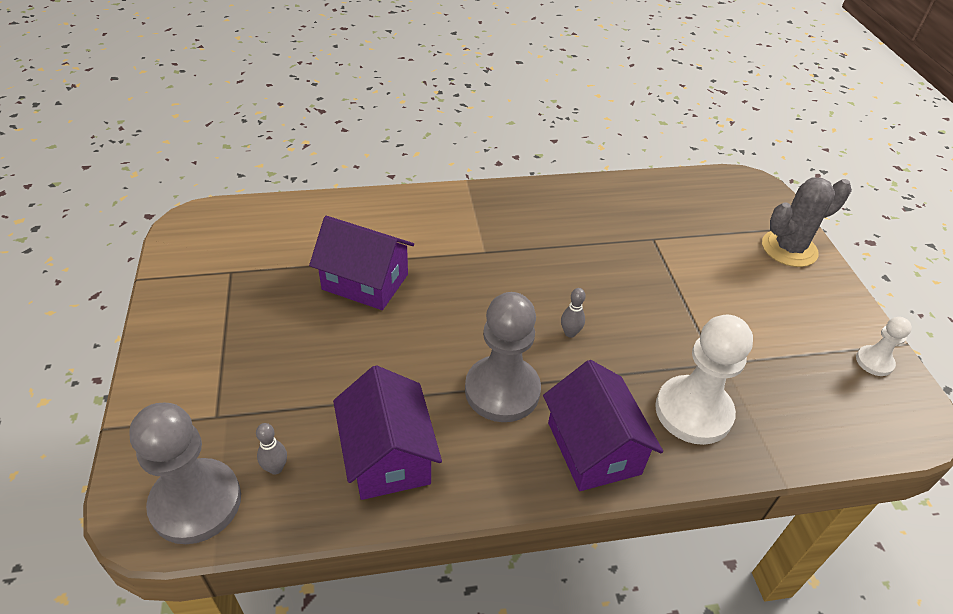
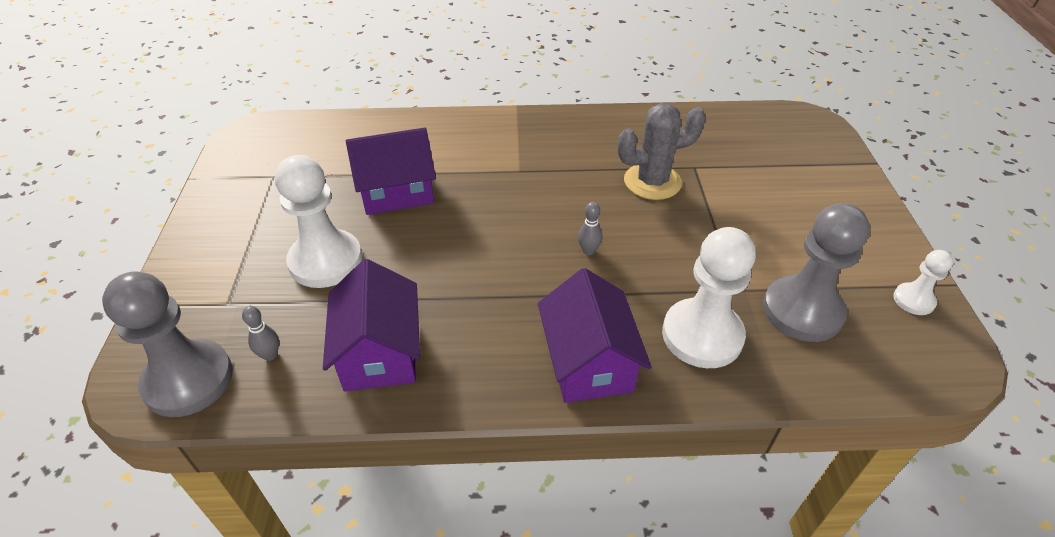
camera: 10 degrees right, 0 degrees up
(309, 362) = (326, 261): none -> white pawn
(365, 282) = (397, 192): purple house -> purple house turned 45 degrees counterclockwise
(502, 390) = (507, 300): grey pawn -> grey pawn (802, 311)
(789, 249) = (839, 183): grey cactus -> grey cactus (652, 182)

